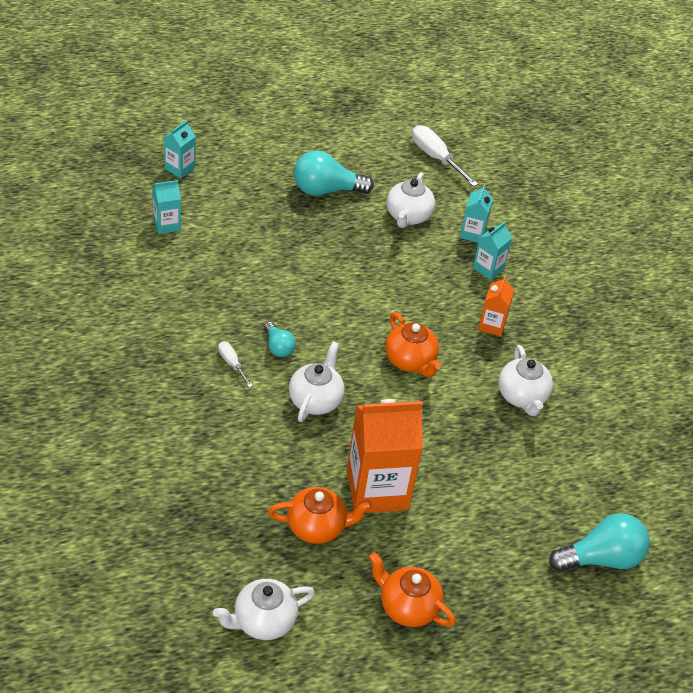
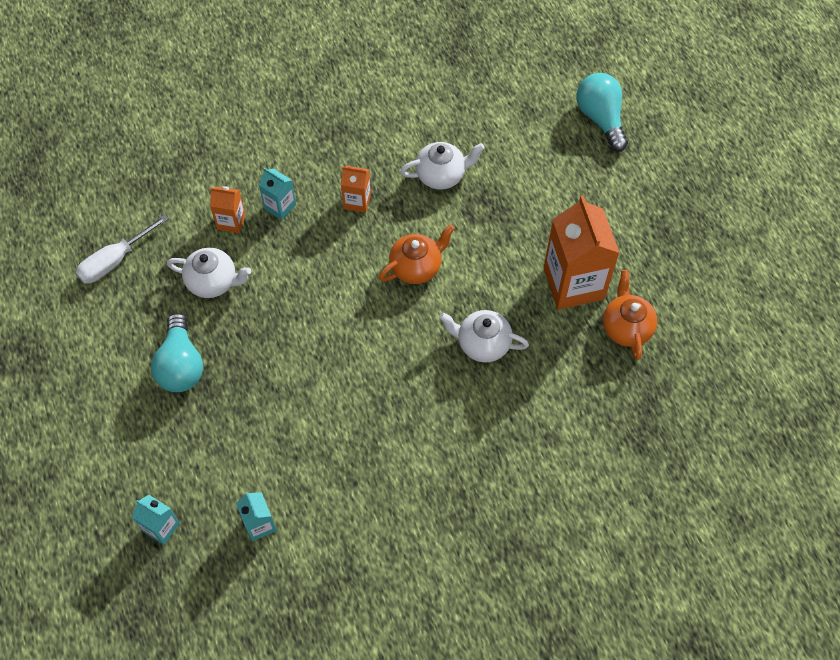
camera: 90 degrees left, 15 degrees up
(232, 364) = (453, 425): white screwdriver -> none
(263, 621) = (731, 358): white teapot -> none
(278, 347) = (422, 385): turquoise light bulb -> none
(407, 607) = (686, 252): orange teapot -> none
(472, 233) = (231, 221): turquoise carton -> orange carton

